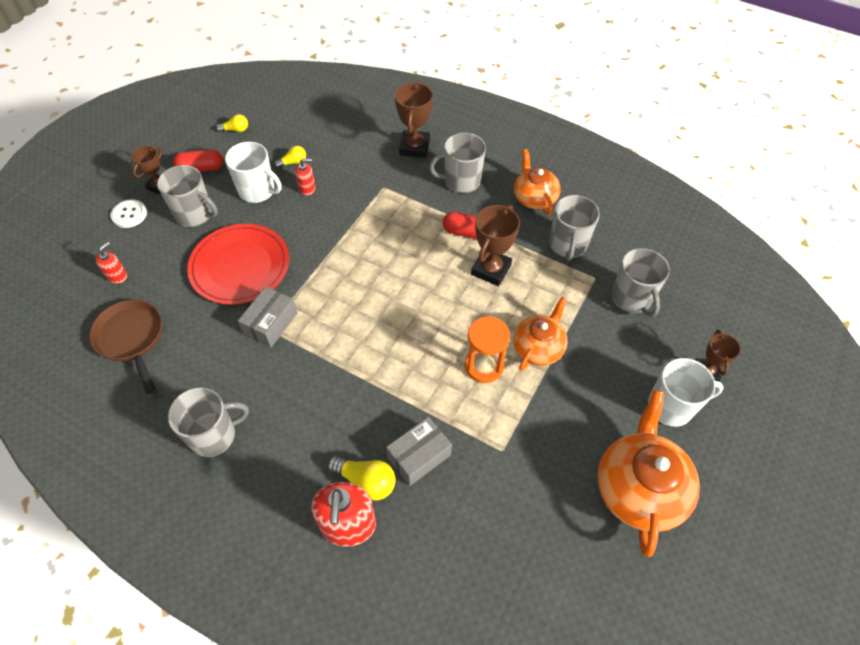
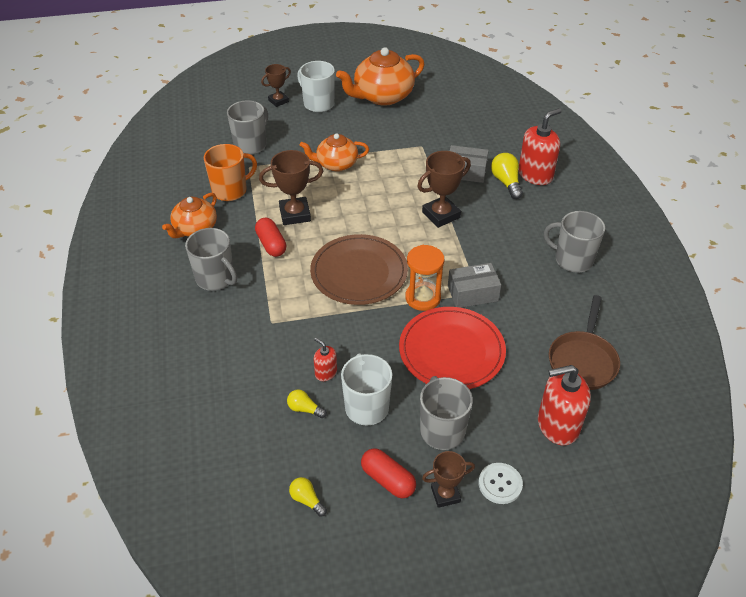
camera: 130 degrees left, 10 degrees down
(117, 276) = (557, 425): red soap dispenser -> red soap dispenser, size x1.96
(376, 266) = (359, 272): none -> brown plate
(414, 147) = (198, 334): brown trophy -> brown trophy (441, 215)
(484, 366) = (377, 178): orange hourglass -> orange hourglass (423, 298)
(567, 245) = (230, 190): grey mug -> orange mug

